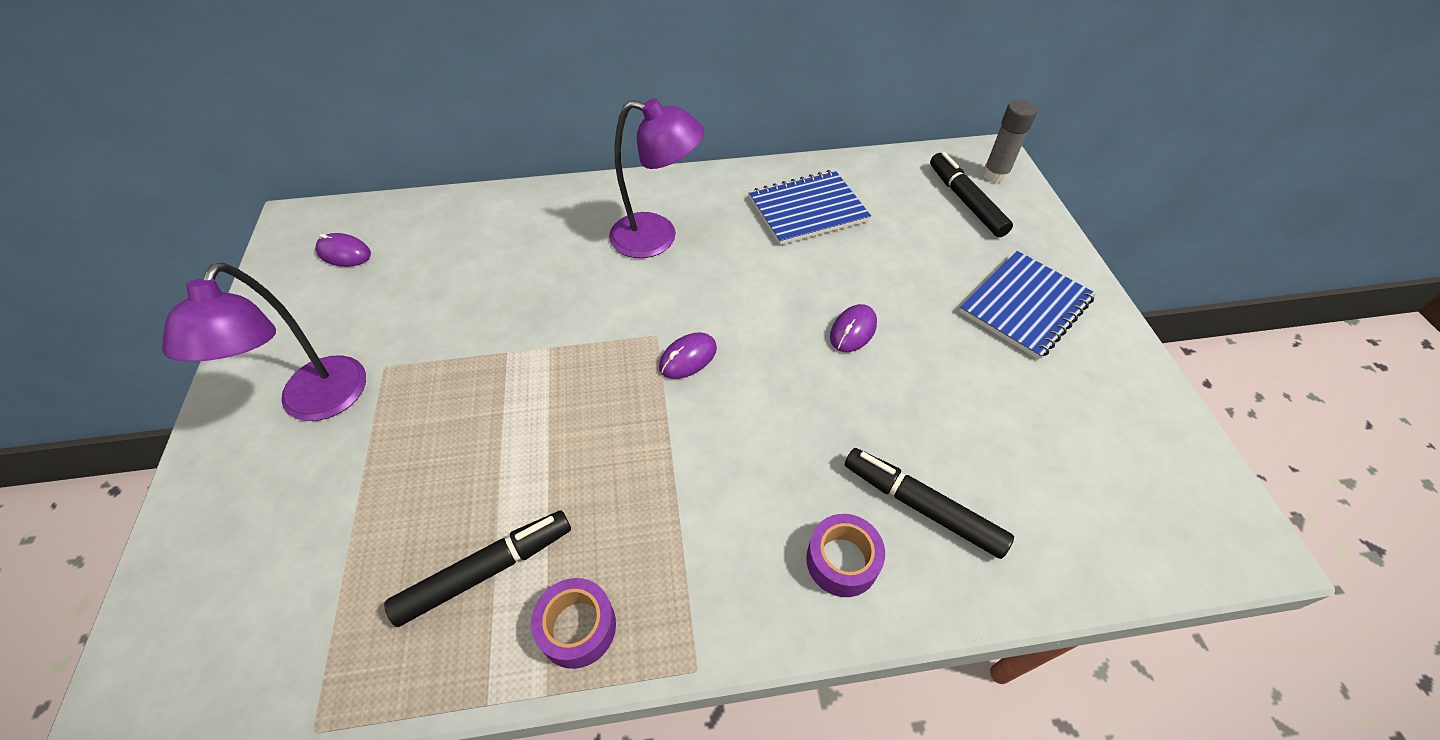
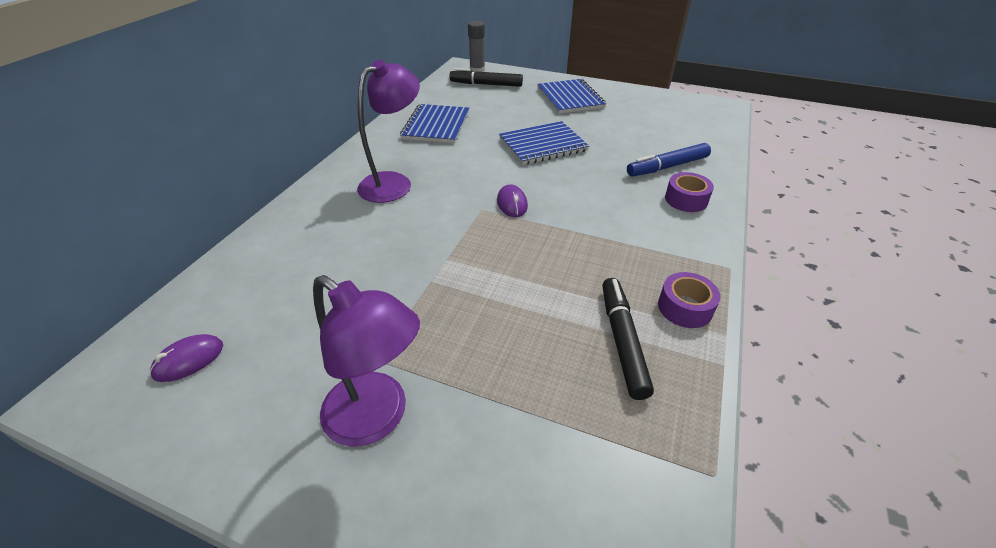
camera: 60 degrees left, 10 degrees down
(853, 331) = (543, 145): purple mouse -> blue notebook
(921, 506) = (667, 167): black marker -> blue marker

